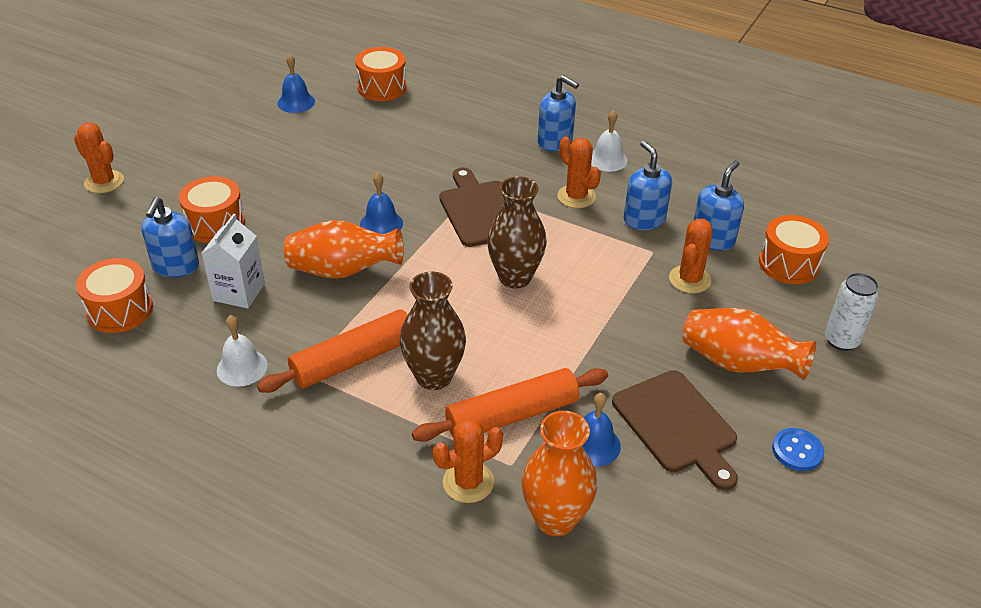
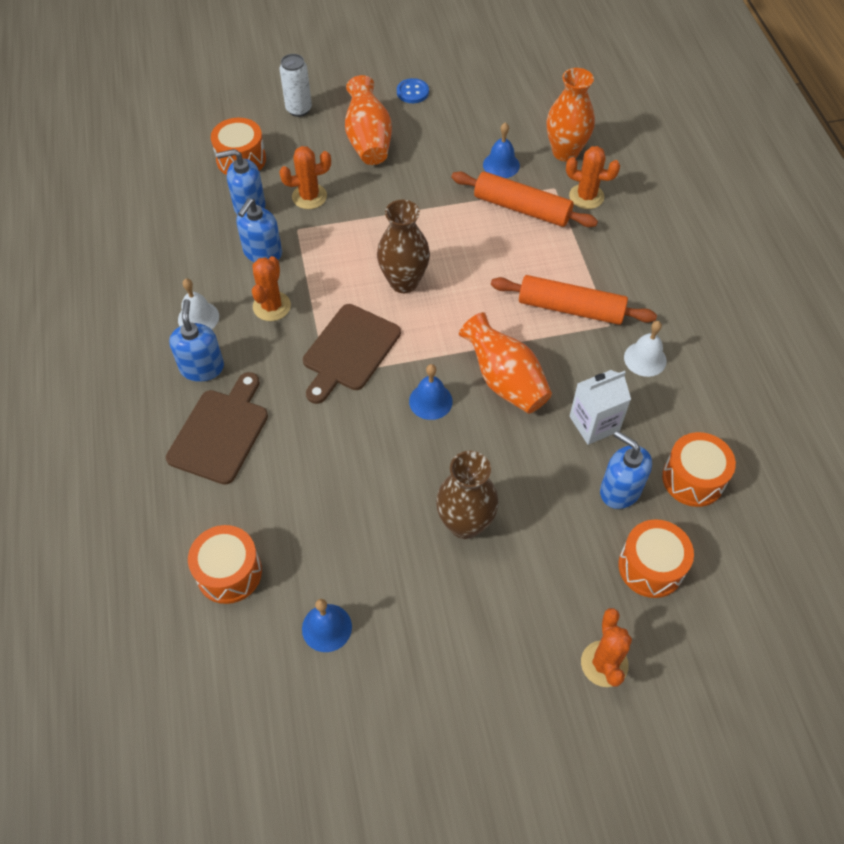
camera: 130 degrees left, 15 degrees up
(176, 266) = (620, 490): blue soap dispenser -> blue soap dispenser turned 105 degrees counterclockwise
(215, 224) = (552, 512): orange drum -> orange drum (650, 567)
(434, 377) = (536, 261): brown vase -> brown vase (465, 524)
(677, 425) = (448, 141): brown cutting board -> brown cutting board (220, 432)

